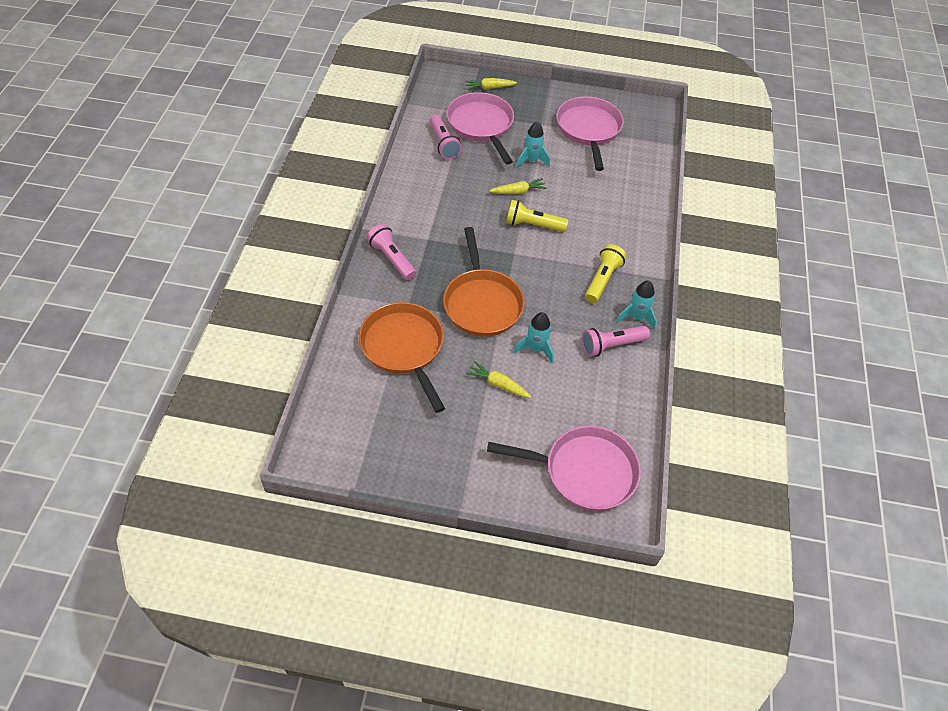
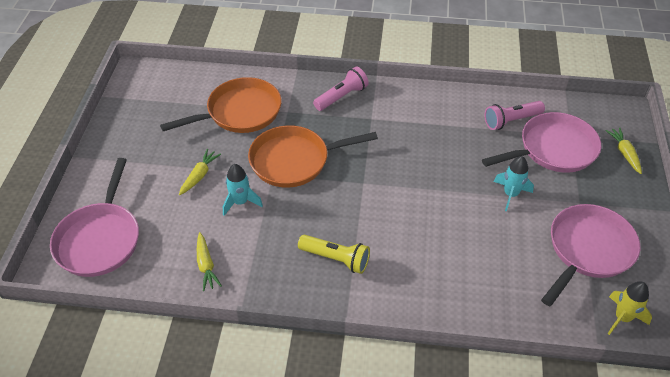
camera: 90 degrees right, 5 degrees down
(518, 191) = (456, 184): yellow carrot -> yellow carrot (206, 265)
(532, 225) = (407, 197): yellow flashlight -> none
(588, 130) = (588, 250): pink pan -> pink pan turned 45 degrees counterclockwise
(611, 346) = (244, 264): pink flashlight -> none
(636, 317) = (285, 289): turquoise rocket -> none
(647, 127) = (622, 318): none -> yellow rocket

